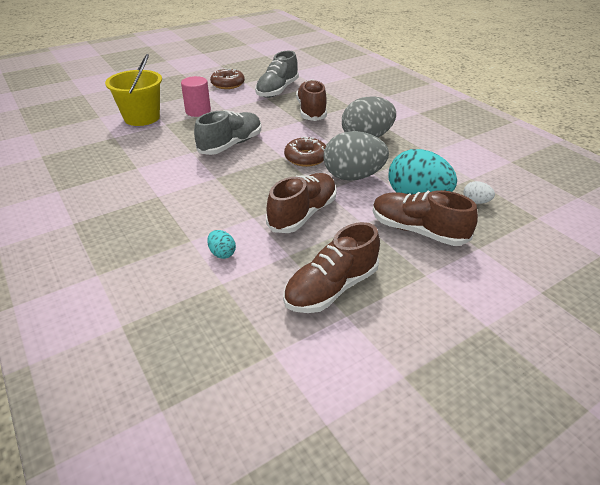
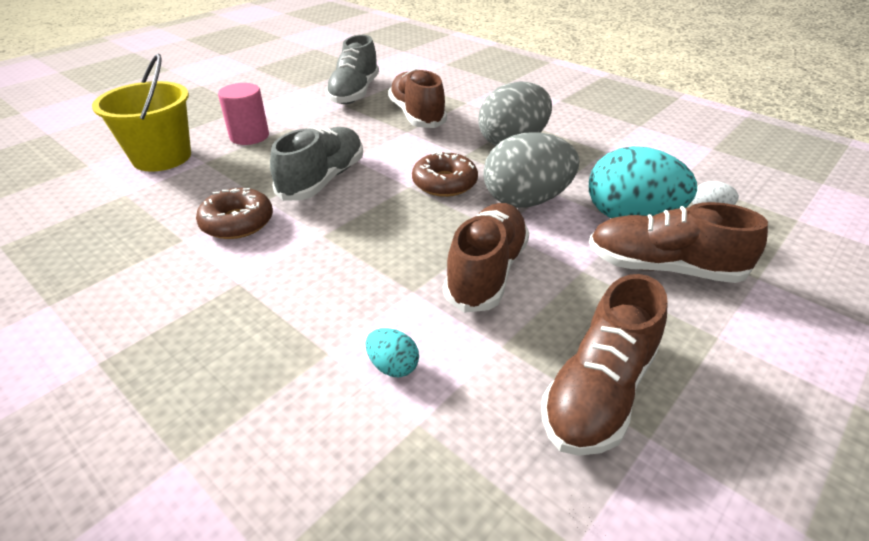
camera: 15 degrees left, 0 degrees up
(228, 84) = (278, 92): brown donut -> brown donut (237, 222)

